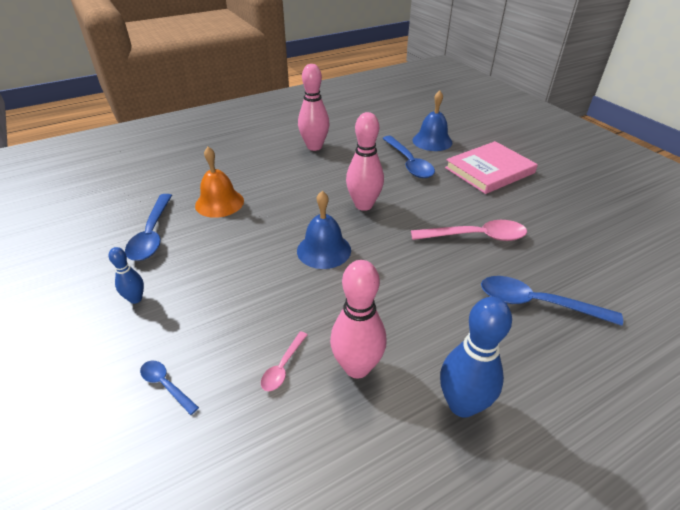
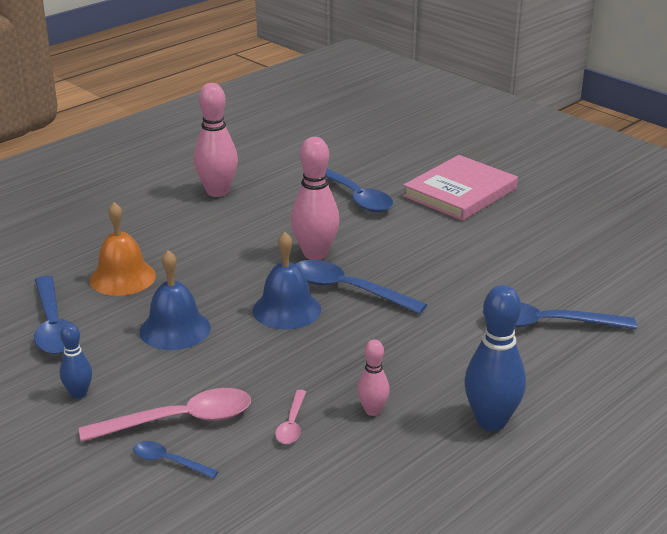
camera: 15 degrees left, 10 degrees down
(357, 367) = (372, 411): pink bowling pin -> pink bowling pin, size x0.54
(377, 240) = (348, 290): none -> blue spoon
(432, 141) = (375, 165): blue bell -> blue bell (175, 329)
(476, 236) = (463, 269): pink spoon -> pink spoon (180, 420)

